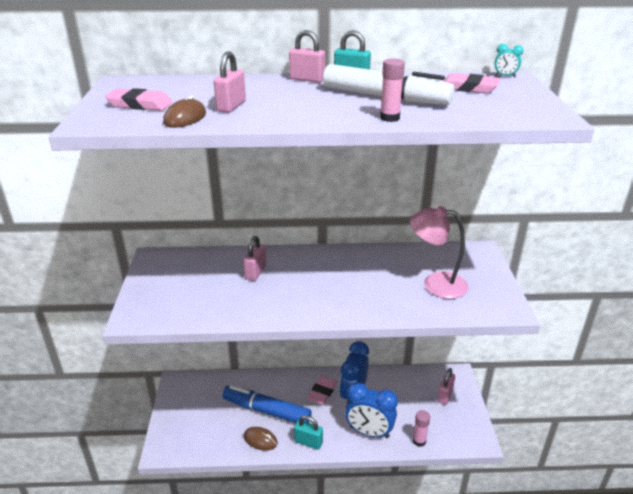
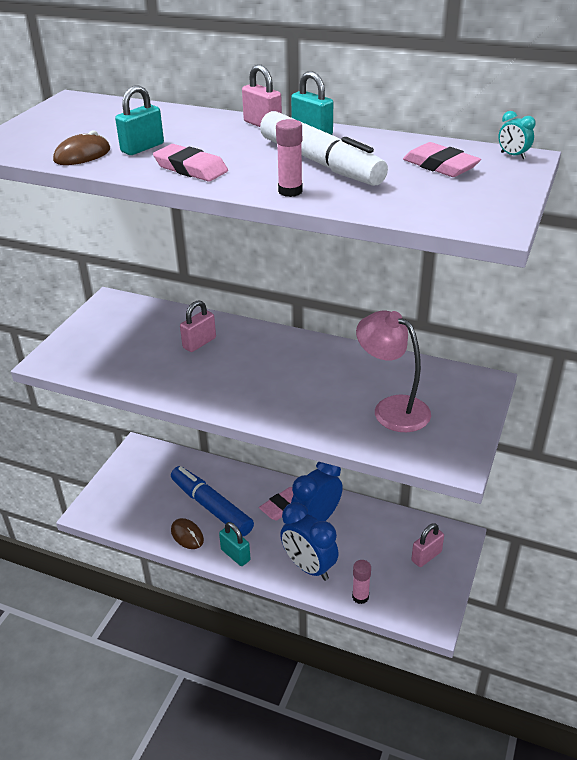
camera: 25 degrees right, 5 degrees up
(140, 104) = (59, 131): pink eraser -> pink eraser (190, 168)
(231, 106) = (142, 148): pink padlock -> turquoise padlock

